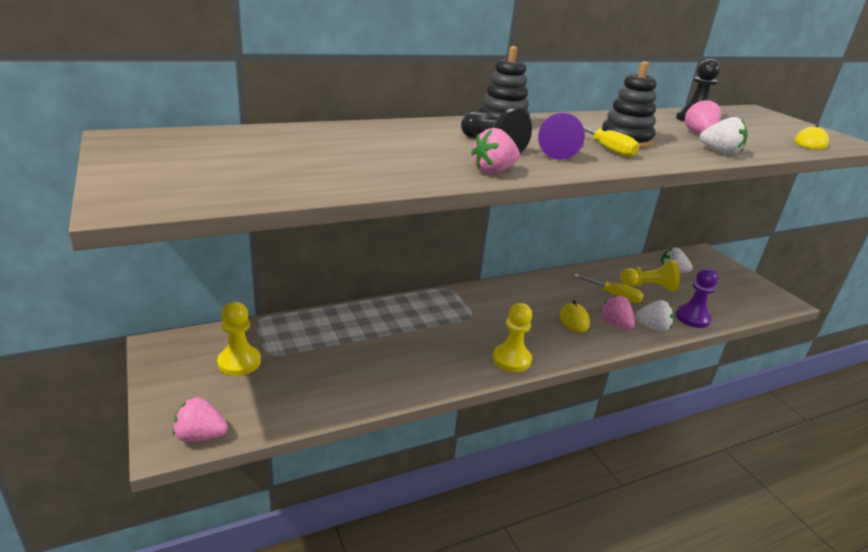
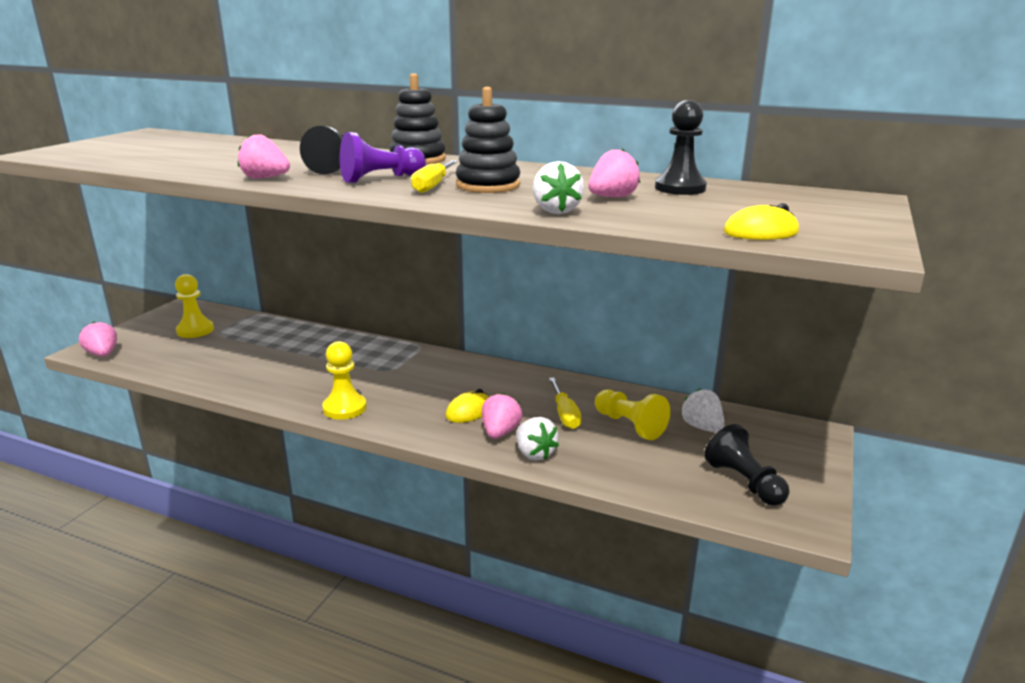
camera: 50 degrees right, 5 degrees down
(692, 318) = (607, 470): purple pawn -> none
(736, 293) = (744, 482): none -> black pawn

